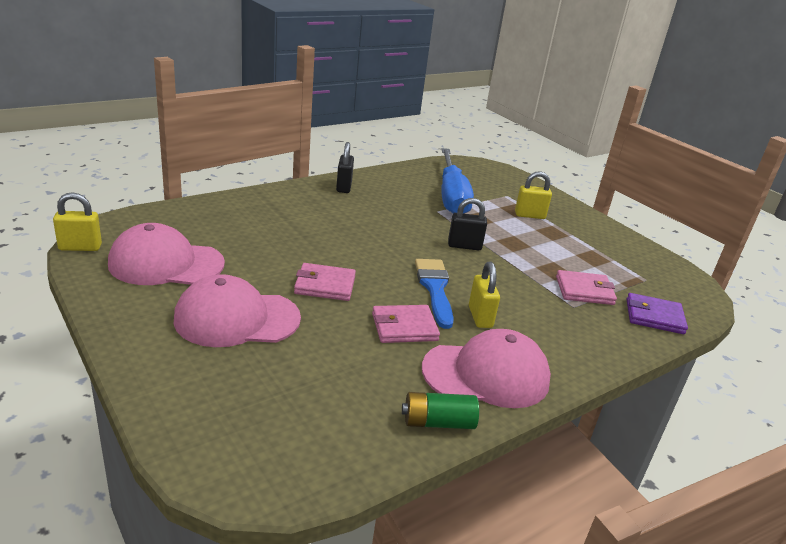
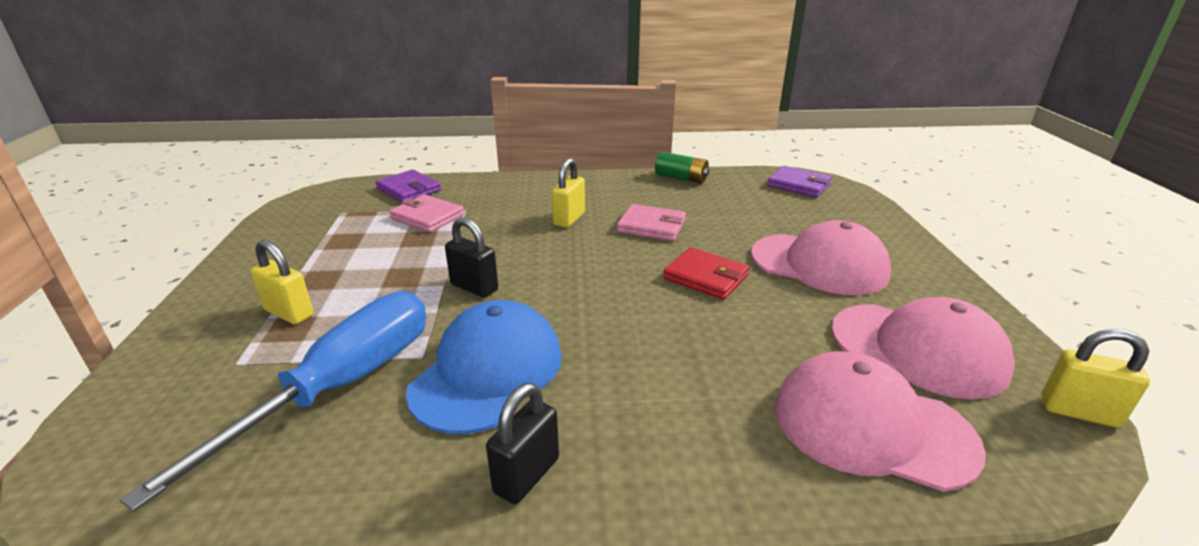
camera: 145 degrees left, 0 degrees up
(279, 458) = (798, 185): none -> purple wallet
(325, 285) = (706, 277): pink wallet -> red wallet
(399, 211) = (488, 371): none -> blue cap
(435, 288) = (582, 249): blue brush -> none
(486, 374) = (617, 189): pink cap -> pink cap (871, 426)

